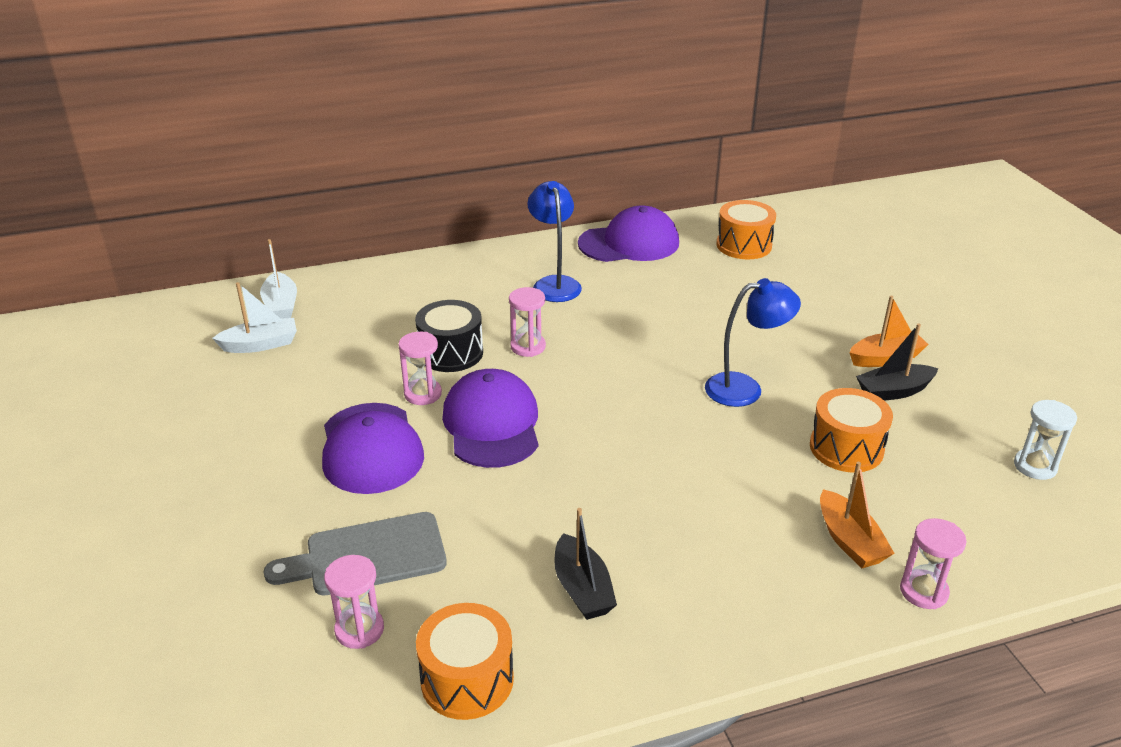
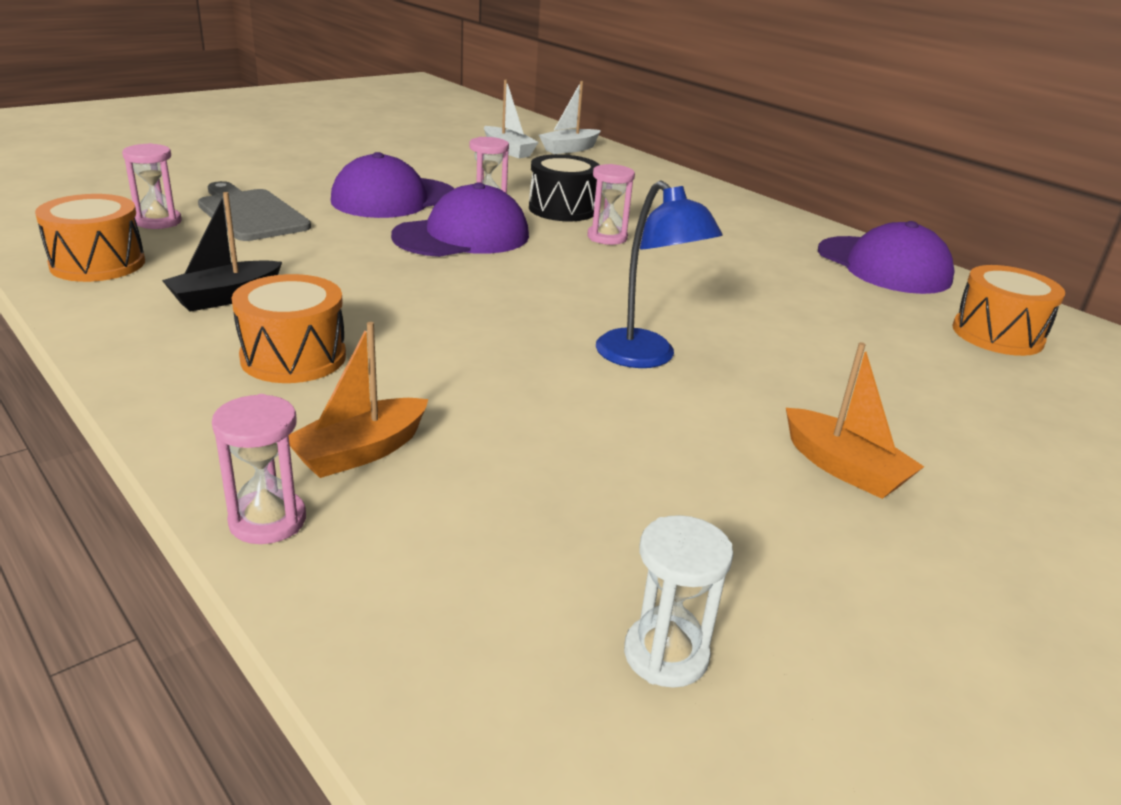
camera: 65 degrees right, 5 degrees down
(554, 283) = (740, 237): blue lamp -> none
(846, 448) = (571, 440): orange drum -> orange drum (293, 357)
(894, 391) = (757, 479): black boat -> none

